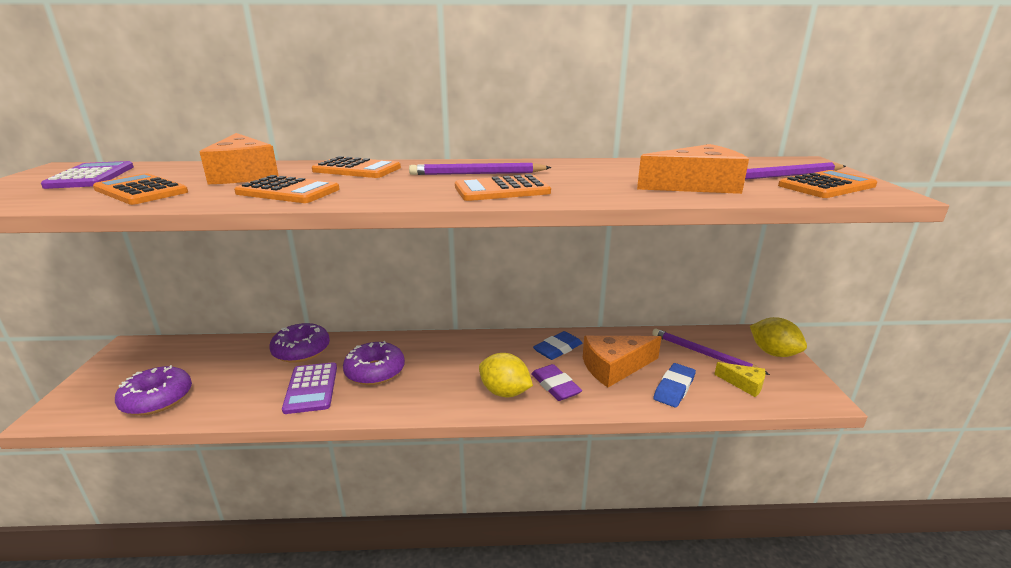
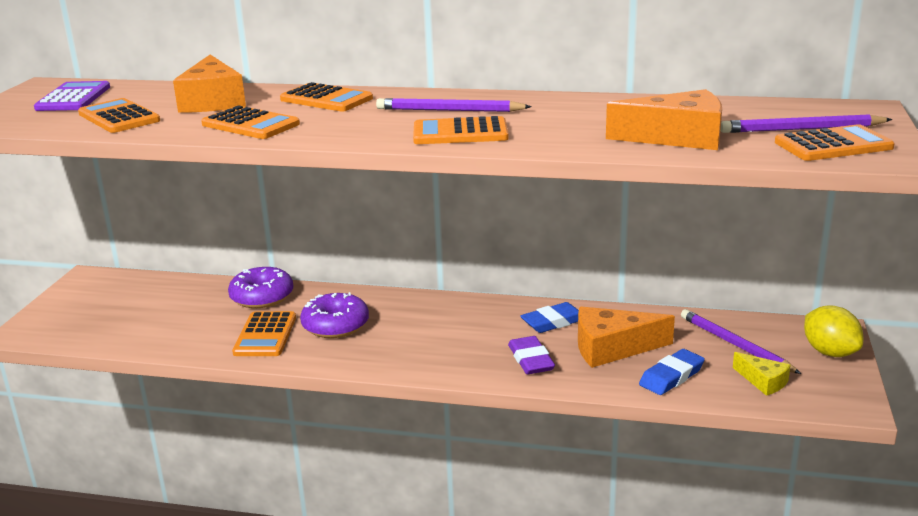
camera: 15 degrees right, 0 degrees up
(157, 399) = (115, 329): purple donut -> none
(311, 388) = (265, 335): purple calculator -> orange calculator
(504, 392) = (470, 360): yellow lemon -> none

